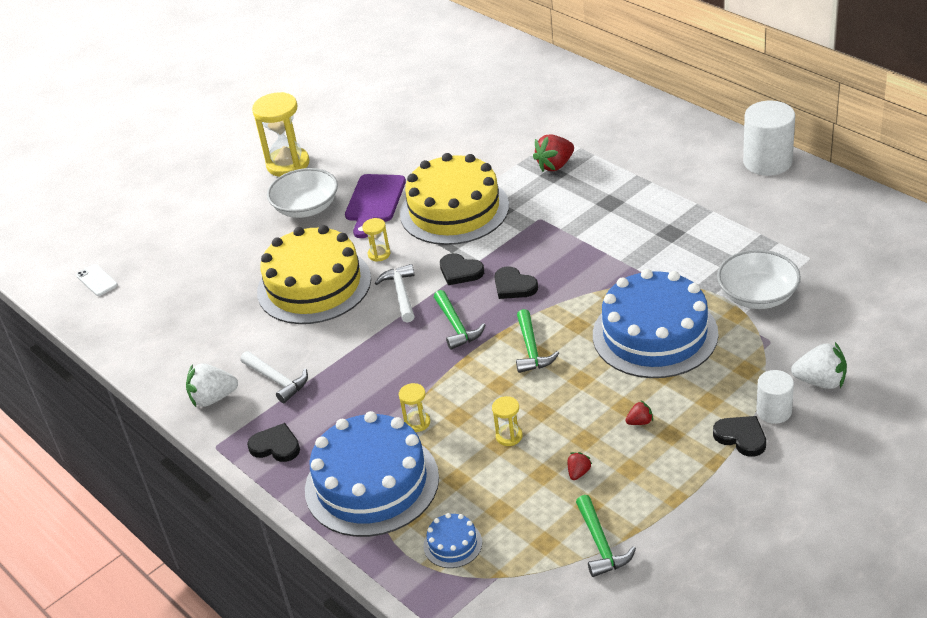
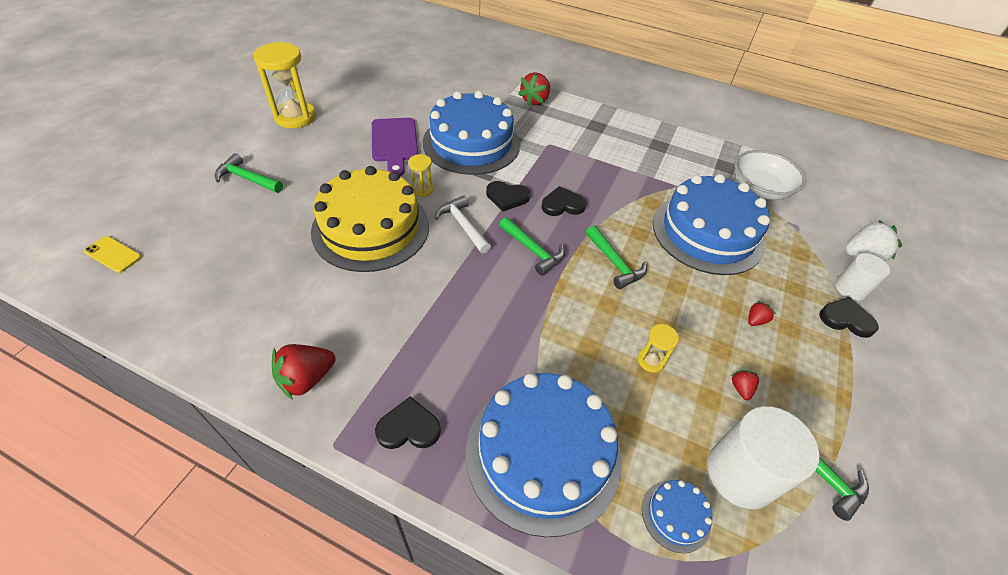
camera: 30 degrees left, 10 degrees up
(96, 280) = (113, 254): white phone -> yellow phone
(213, 398) = (306, 379): white strawberry -> red strawberry
(222, 225) = (247, 178): none -> green hammer
(277, 380) = (375, 341): white hammer -> none
(306, 207) = (330, 154): white bowl -> none
(417, 422) = (552, 363): yellow hourglass -> none
(454, 210) = (471, 143): yellow cake -> blue cake
(514, 286) = (562, 205): black heart -> black heart turned 150 degrees clockwise
(767, 162) = (689, 87): white cylinder -> white cylinder (741, 474)

